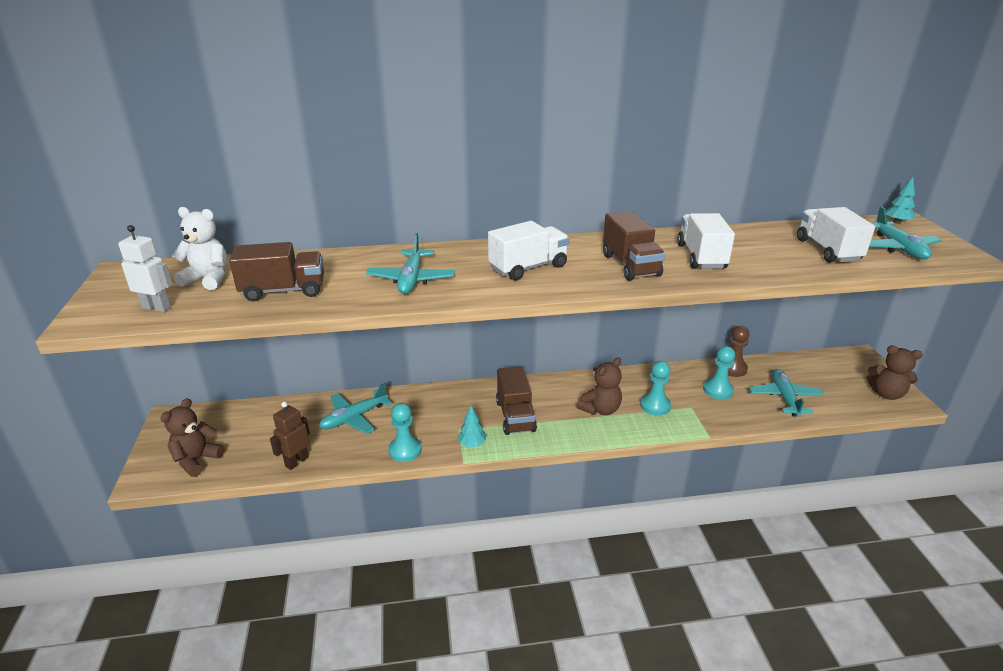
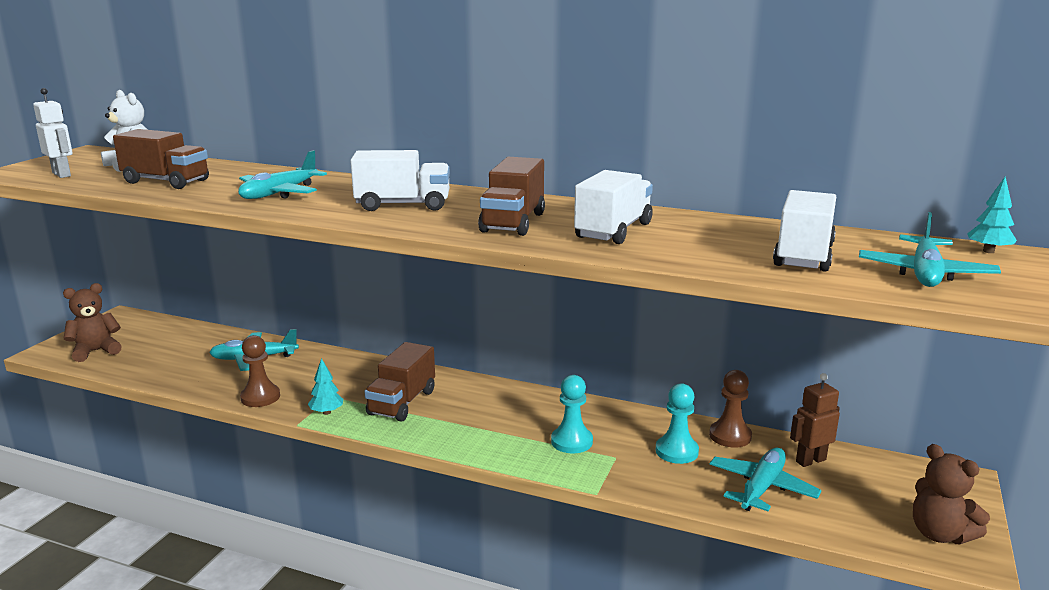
camera: 30 degrees right, 10 degrees down
(296, 461) = (163, 376): brown robot -> brown robot (810, 460)
(405, 450) = (260, 397): turquoise pawn -> brown pawn
(600, 409) = (501, 425): brown teddy bear -> none

